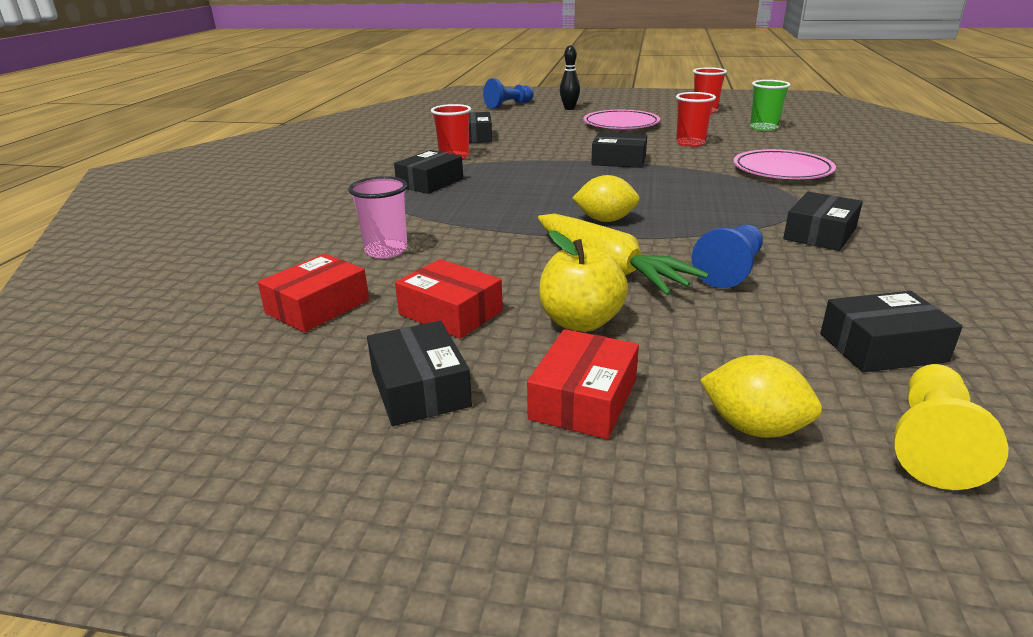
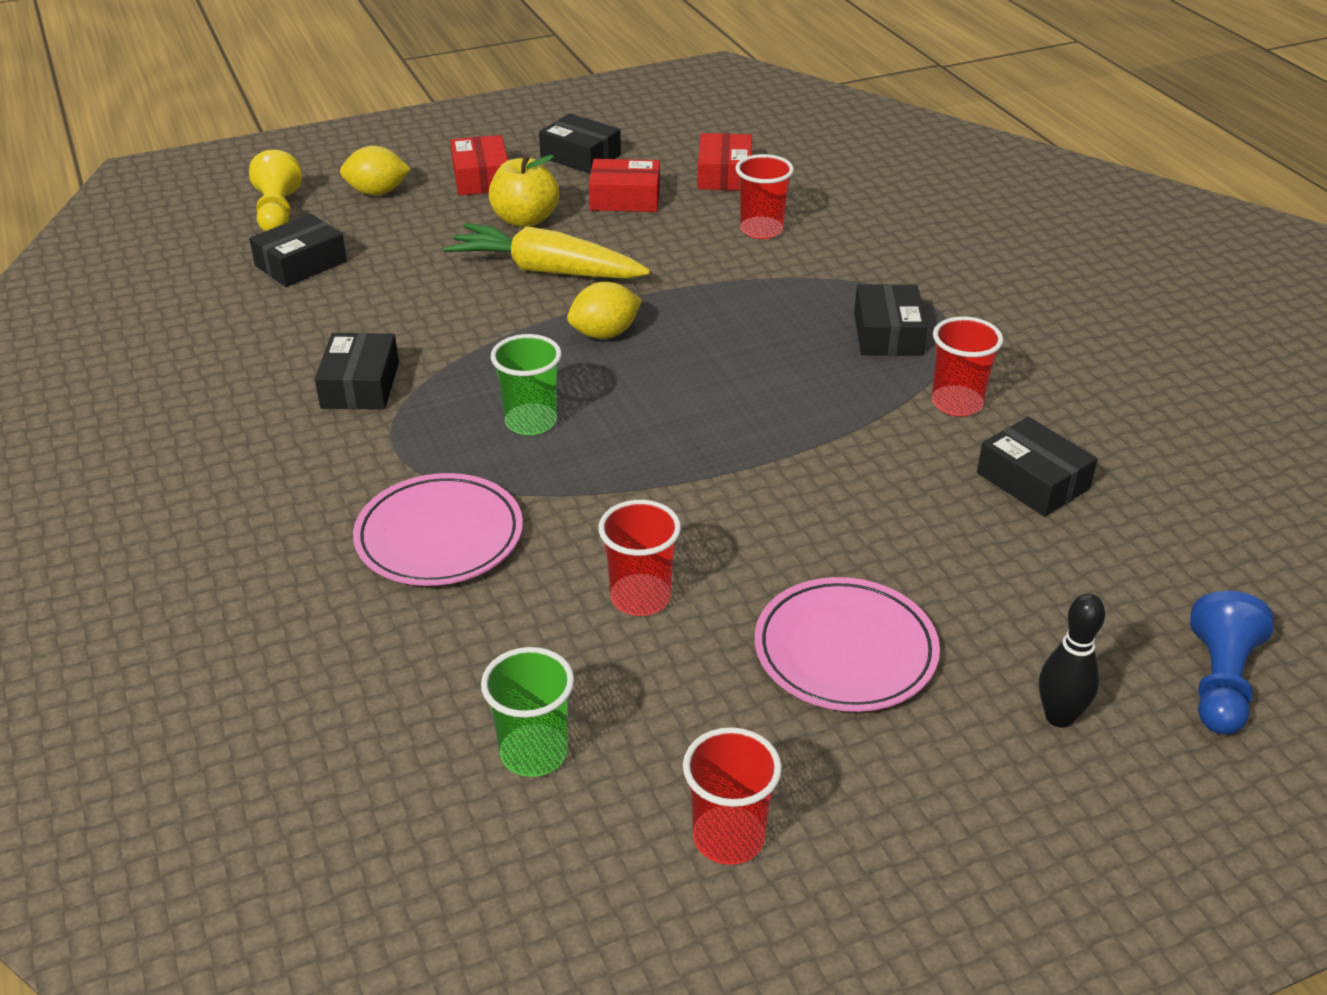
camera: 145 degrees right, 10 degrees up
(386, 250) = (761, 230): pink cup -> red cup
(618, 161) = (708, 480): black box -> none
(699, 194) = (531, 422): none -> green cup
(730, 270) = (436, 302): blue pawn -> none

